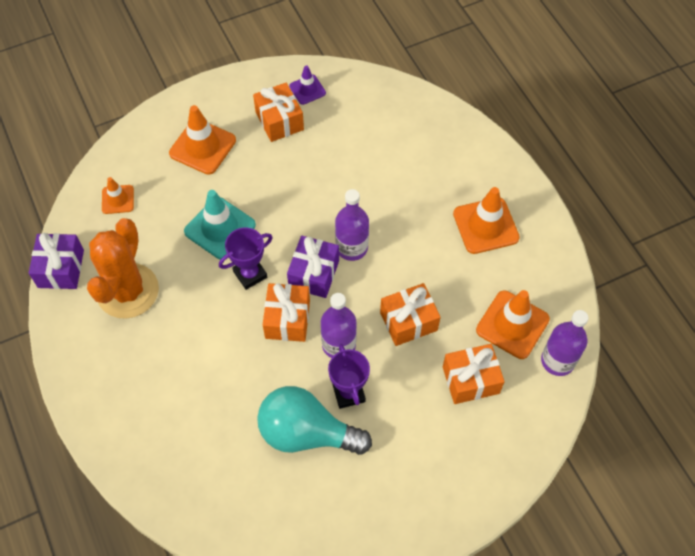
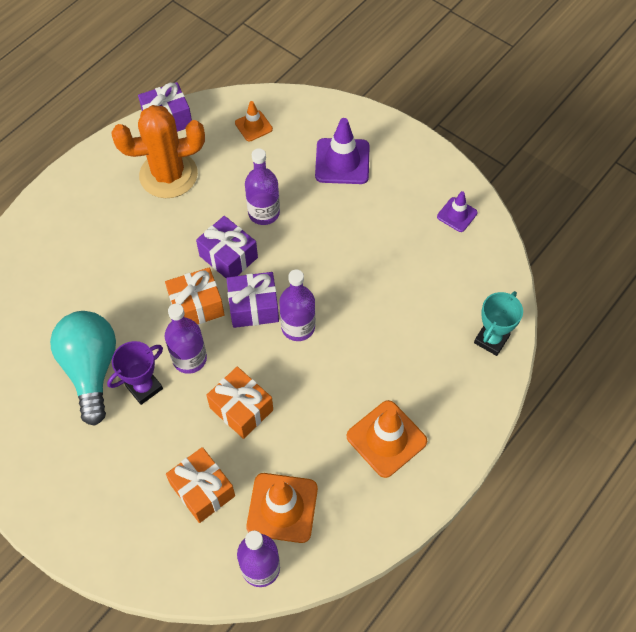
camera: 65 degrees right, 0 degrees up
(202, 147) = (342, 161): orange traffic cone -> purple traffic cone
(220, 228) = (264, 213): turquoise traffic cone -> purple bottle
(250, 274) = (228, 257): purple trophy -> purple gift
(279, 121) = (406, 207): orange gift -> none
(434, 118) = (491, 339): none -> turquoise trophy

